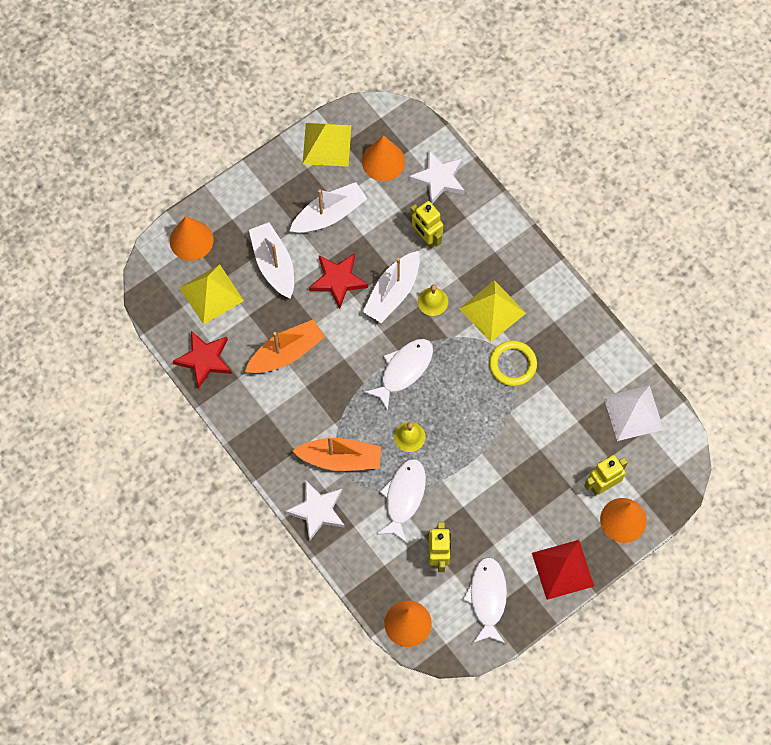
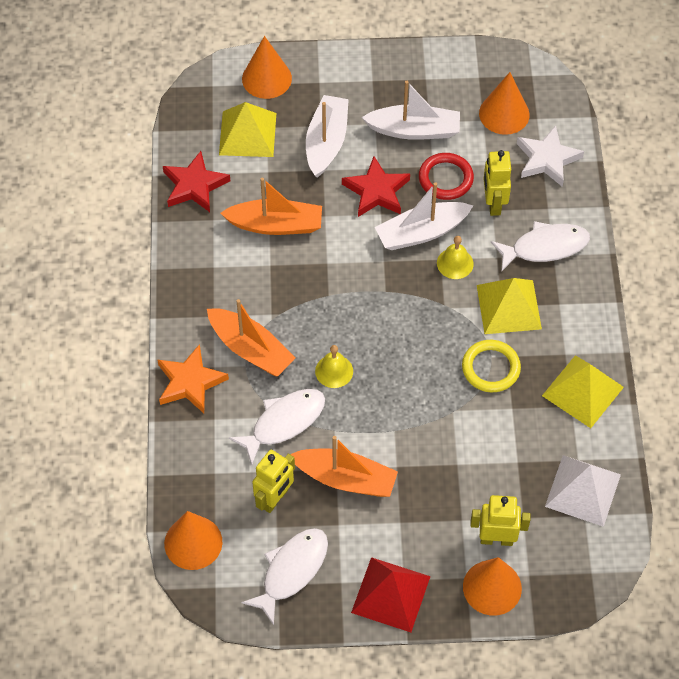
camera: 35 degrees right, 10 degrees down
(317, 511) = (190, 382): white star -> orange star
(327, 144) = (460, 69): yellow pyramid -> yellow pyramid (583, 391)
(379, 239) = (445, 178): none -> red ring
(403, 370) = (376, 308): white fish -> white fish (545, 247)
(474, 509) = (345, 479): none -> orange boat

